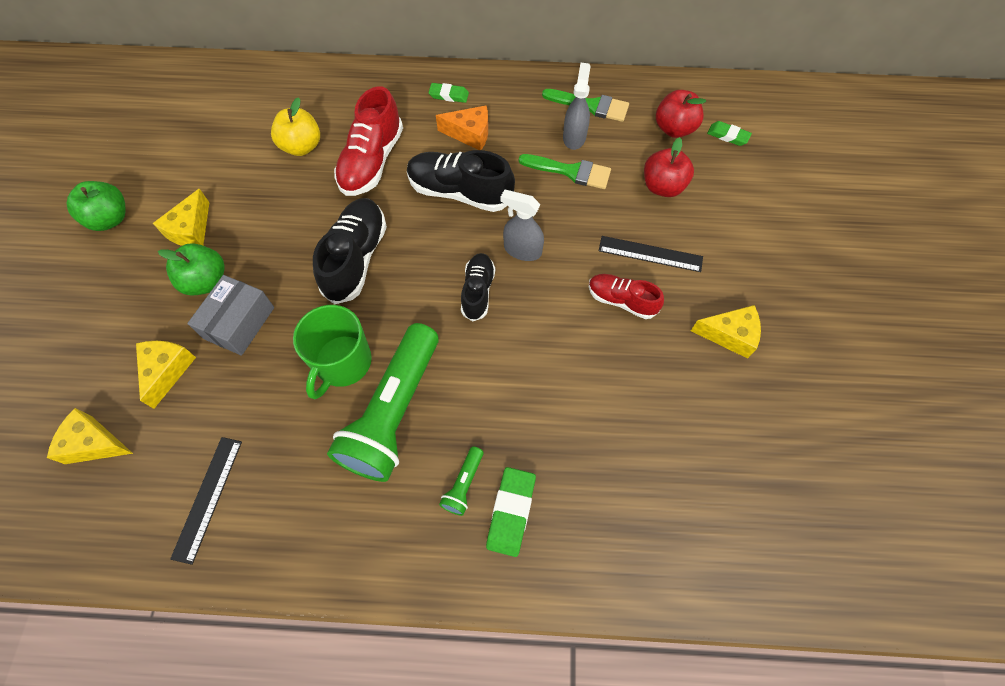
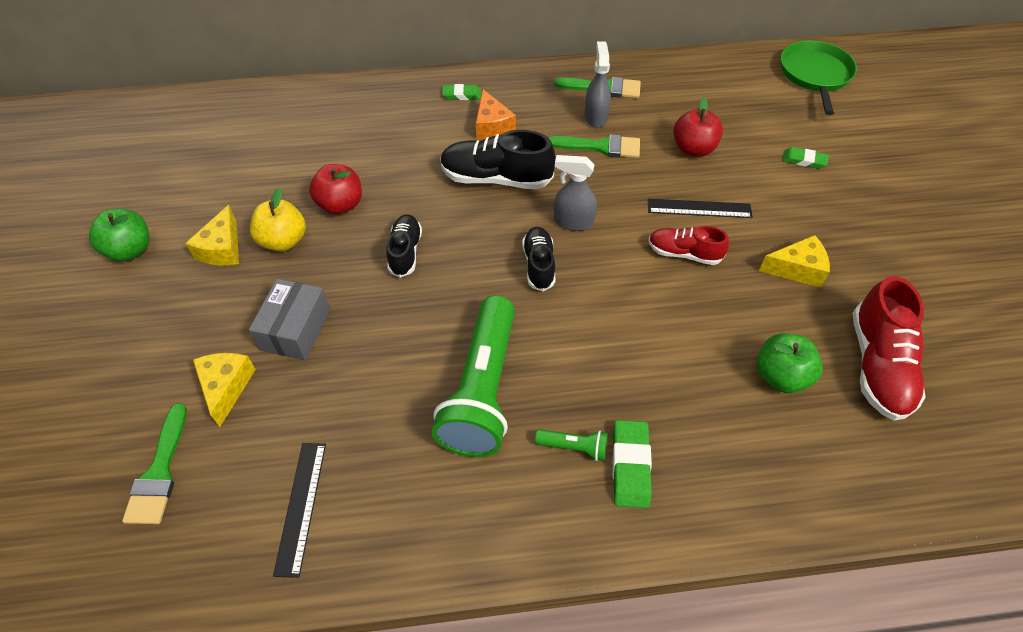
camera: 10 degrees left, 10 degrees down
(94, 443) = (159, 472): yellow cheese -> green brush
(206, 281) = (250, 295): green apple -> green apple (780, 376)
(302, 147) = (323, 158): yellow apple -> yellow apple (283, 241)
(342, 363) = (416, 351): green mug -> none
(356, 258) = (405, 252): black shoe -> black shoe, size x0.61
(372, 162) = (399, 162): red shoe -> red shoe (878, 365)
(463, 484) = (574, 447): green flashlight -> green flashlight turned 90 degrees counterclockwise
(470, 134) = (492, 126): orange cheese -> orange cheese turned 75 degrees clockwise
(674, 129) = (689, 98): red apple -> red apple (340, 205)
(728, 136) = (741, 98): green eraser -> green eraser (804, 160)
(813, 118) = (815, 75): none -> green pan

